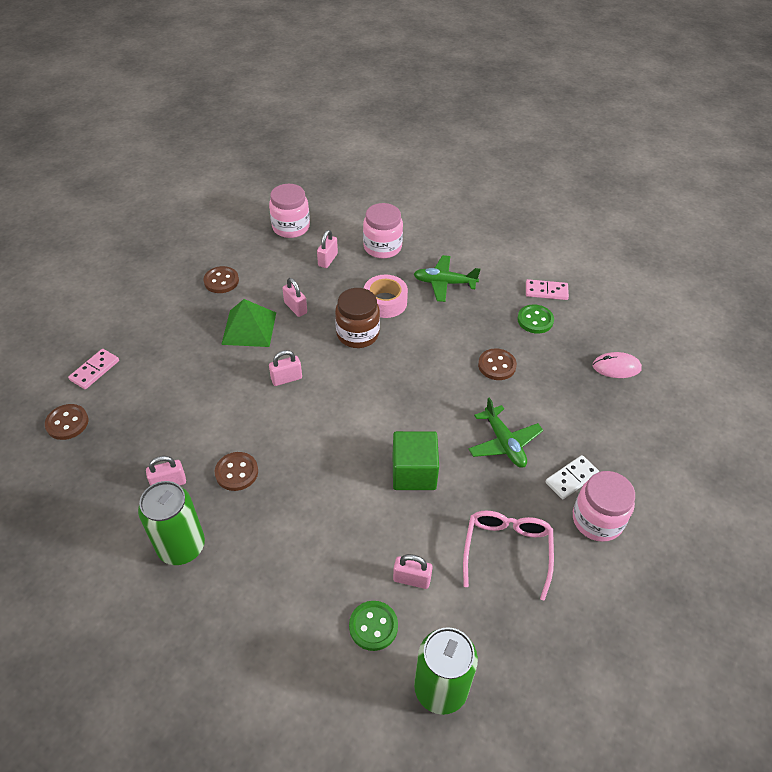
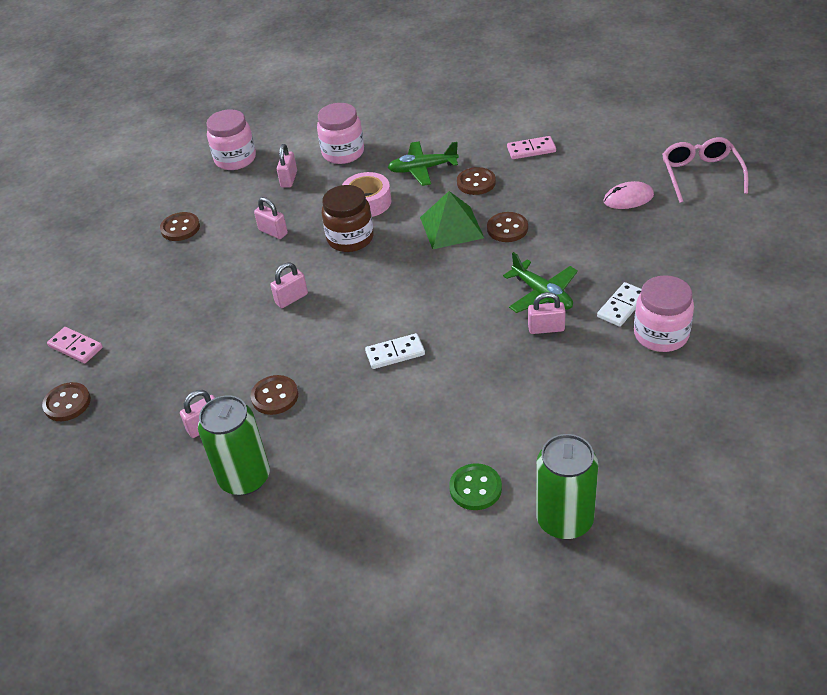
camera: 10 degrees left, 5 degrees down
(94, 370) = (75, 347): pink domino -> pink domino turned 75 degrees counterclockwise
(249, 328) = (230, 263): green pyramid -> green pyramid (451, 227)
(354, 462) = (395, 353): none -> white domino
(411, 579) = (497, 437): pink padlock -> pink padlock (546, 328)
(414, 472) = (461, 345): green cube -> none
(486, 310) = (476, 182): none -> brown button
(507, 551) = (583, 386): pink glasses -> pink glasses (701, 174)
(535, 320) = (530, 178): green button -> none

